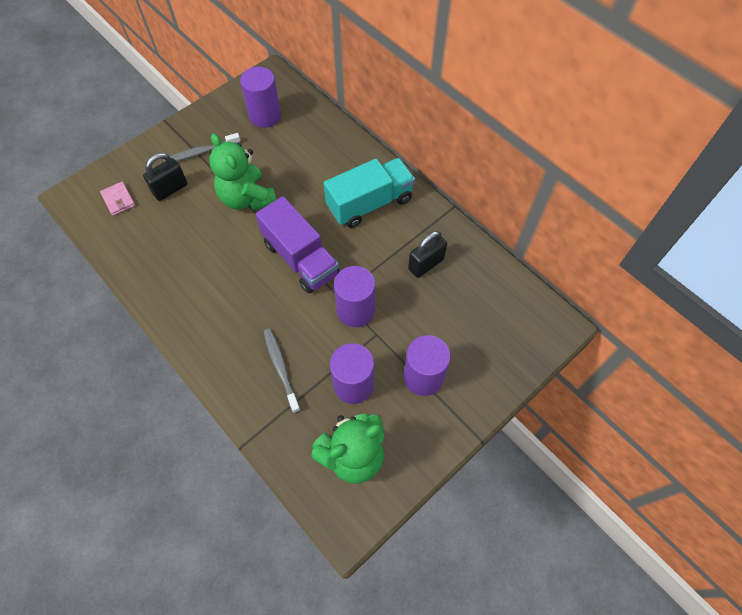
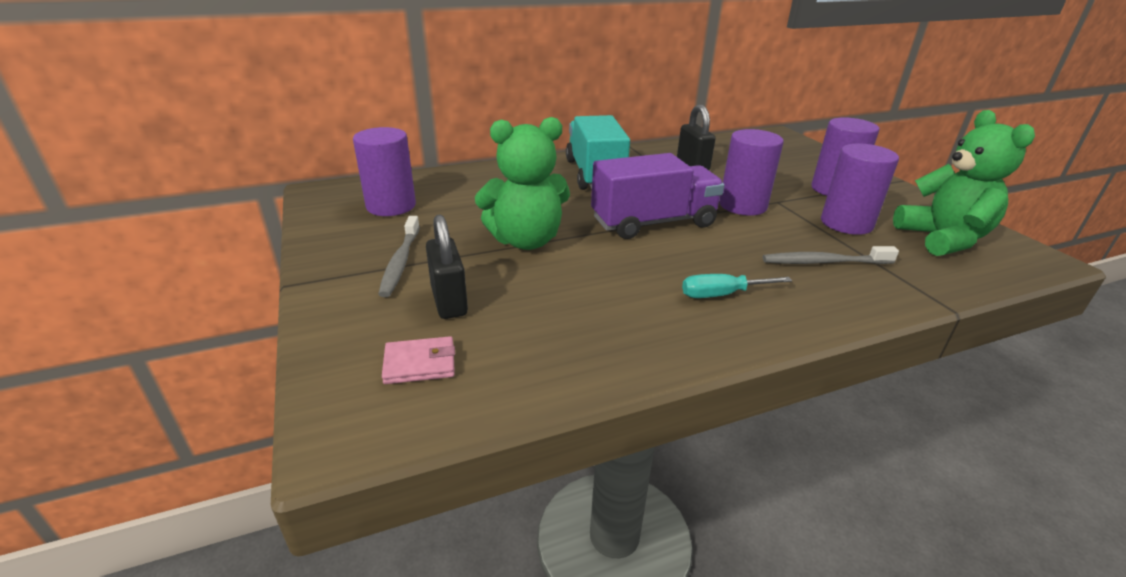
camera: 70 degrees left, 30 degrees down
(217, 312) = (722, 294): none -> turquoise screwdriver

